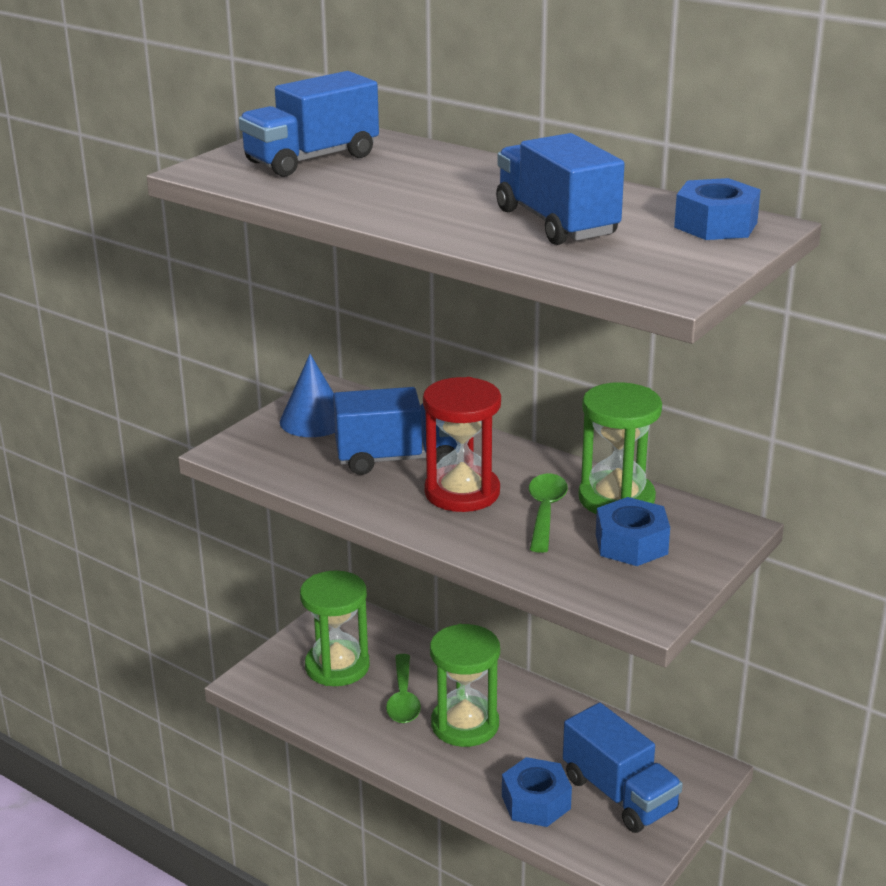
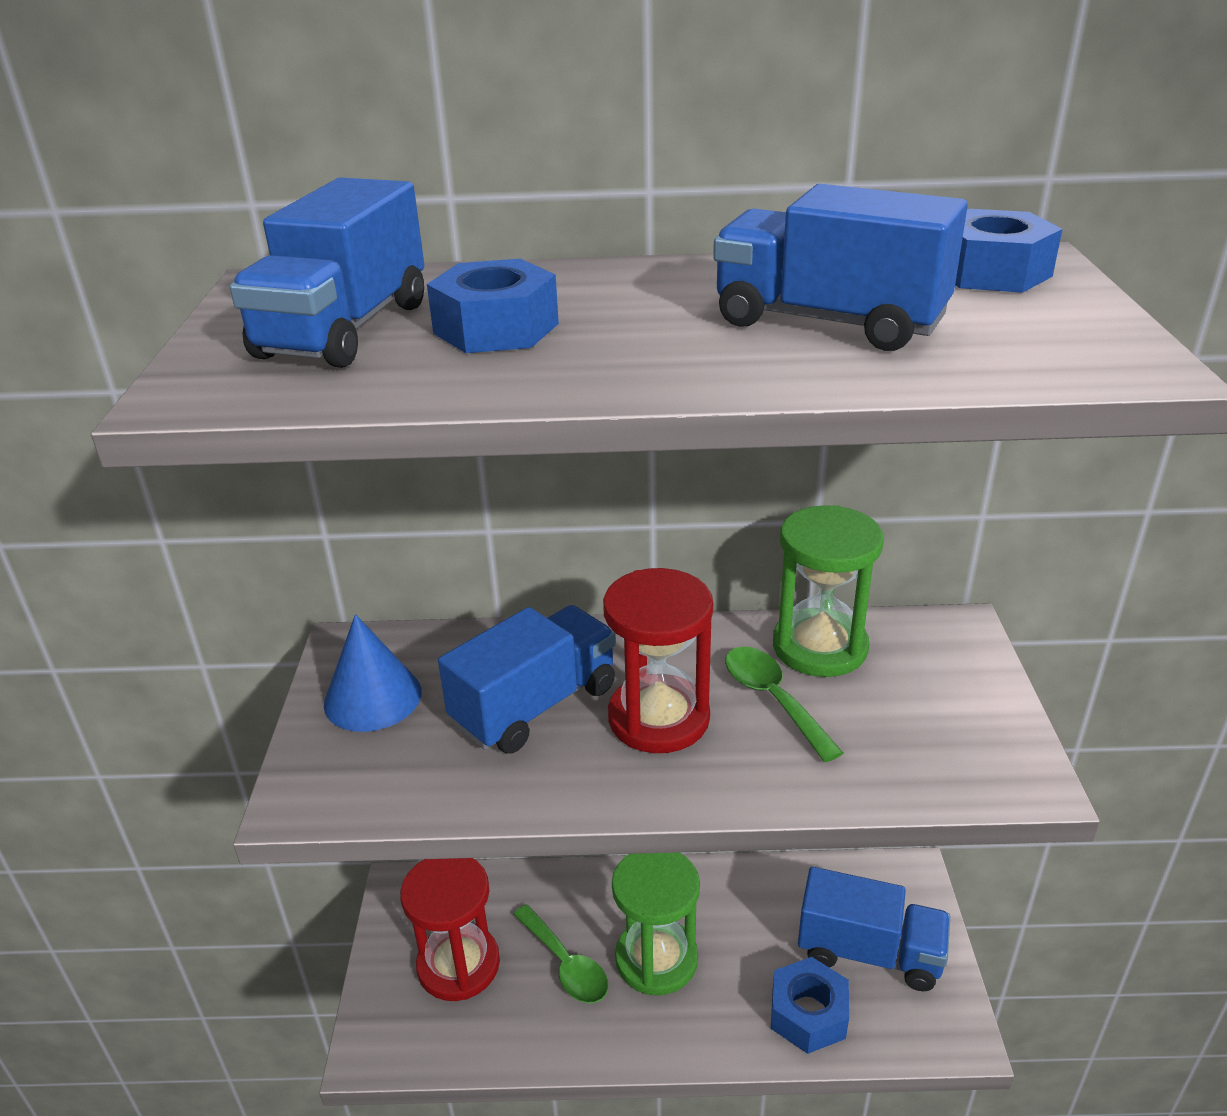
camera: 35 degrees left, 5 degrees up
(337, 666) = (458, 964): green hourglass -> red hourglass
(631, 544) = (902, 698): blue nut -> blue nut (496, 328)

